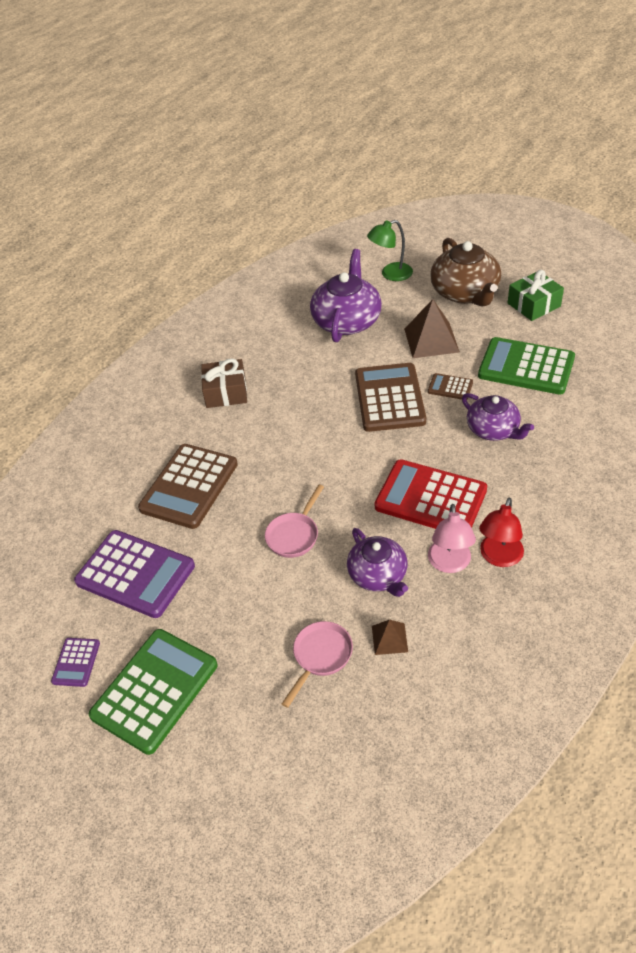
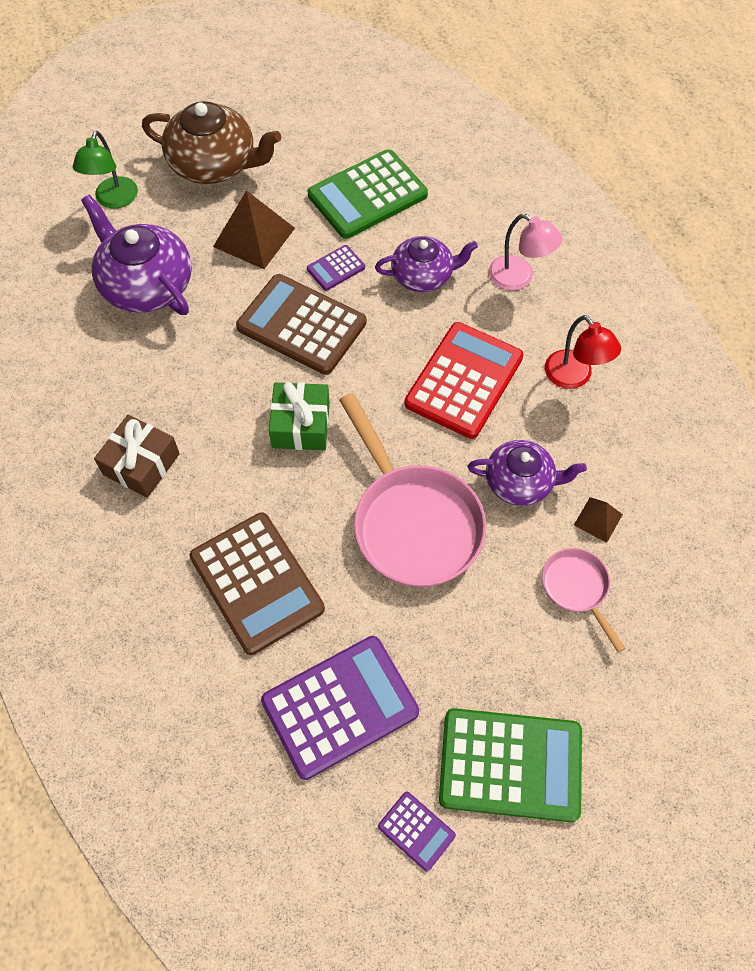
camera: 60 degrees left, 15 degrees up
(155, 690) = (510, 765): green calculator -> green calculator turned 120 degrees clockwise
(294, 535) = (413, 522): pink pan -> pink pan, size x1.98
(430, 498) = (464, 380): red calculator -> red calculator turned 150 degrees clockwise
(450, 387) = (336, 268): brown calculator -> purple calculator
(450, 564) = (552, 418): pink lamp -> pink lamp (519, 278)
(533, 305) = (290, 129): green gift -> green gift (301, 425)

